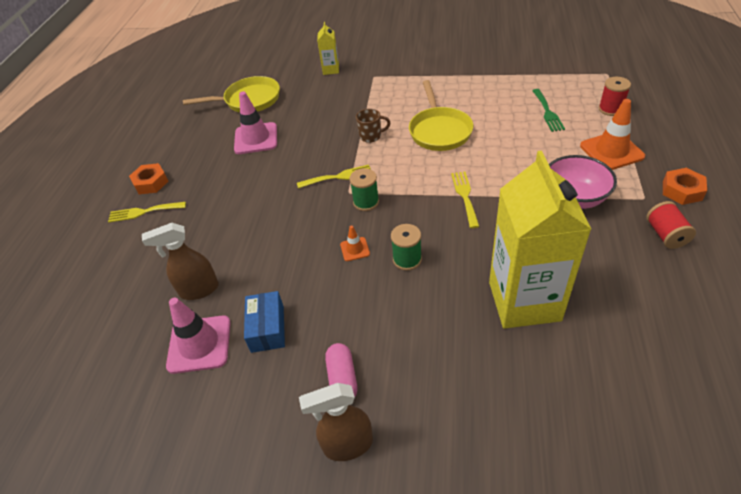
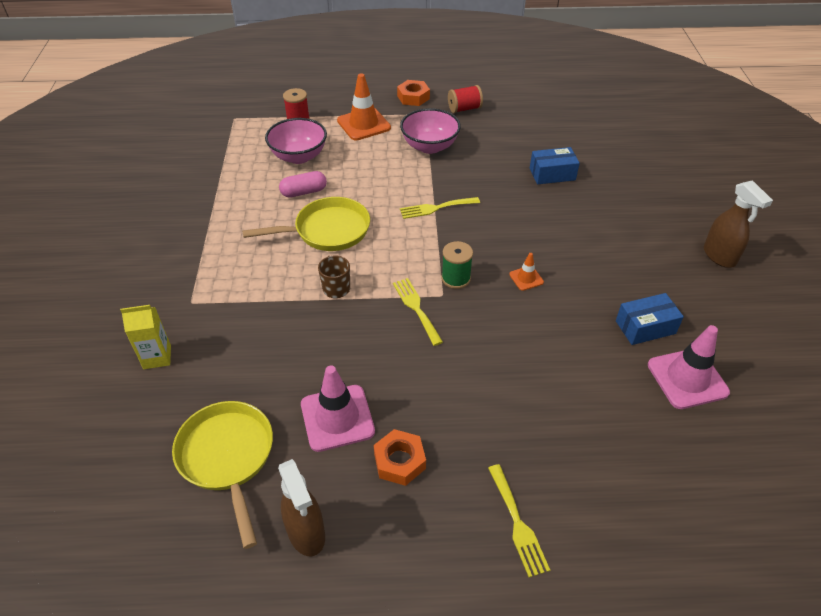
camera: 105 degrees left, 0 degrees up
(151, 183) = (452, 541): orange nut -> orange nut (399, 461)
(199, 290) = (624, 402): brown spray bottle -> brown spray bottle (306, 533)
(342, 378) = (669, 267): pink capsule -> pink capsule (304, 192)
(407, 259) = (528, 240): green spool -> none
(524, 301) = (552, 174): yellow carton -> blue box
(547, 112) = (299, 156): green fork -> pink bowl

